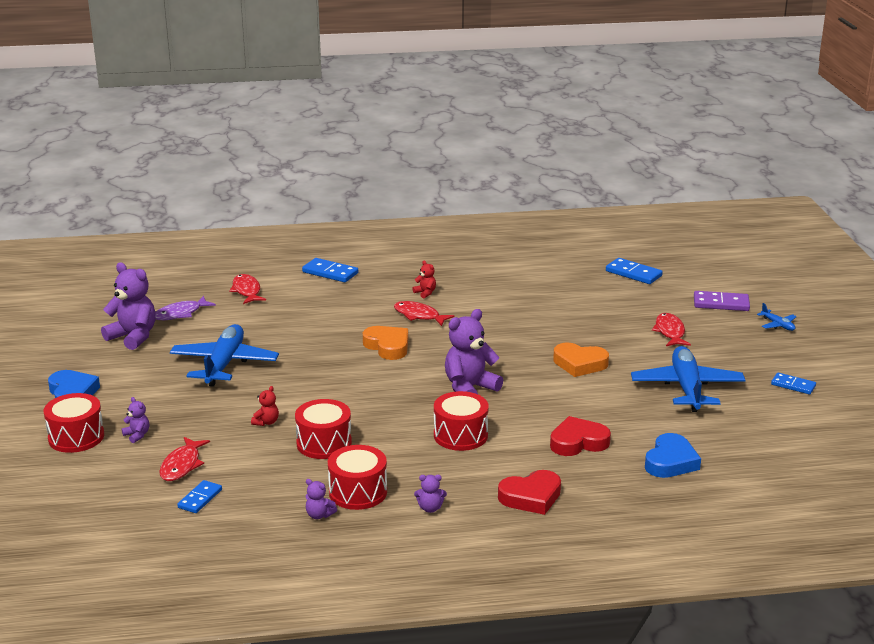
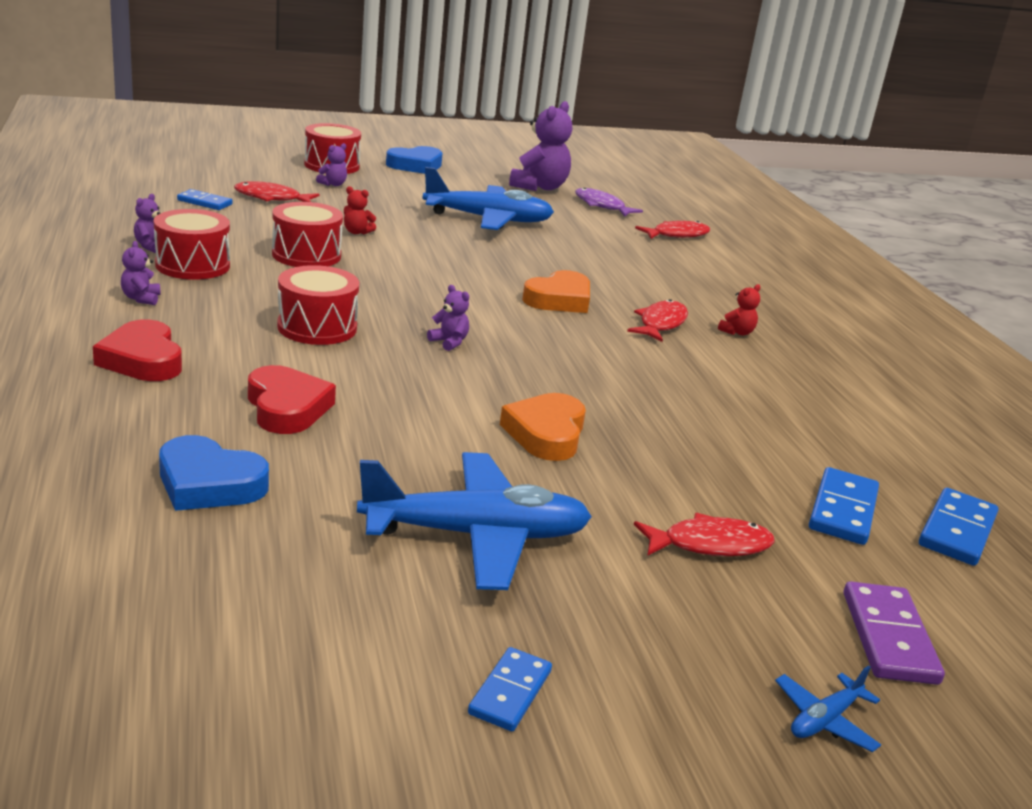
camera: 80 degrees right, 0 degrees up
(330, 273) = (760, 278): blue domino -> blue domino (843, 510)
(469, 388) = (449, 342): purple teddy bear -> purple teddy bear, size x0.46

